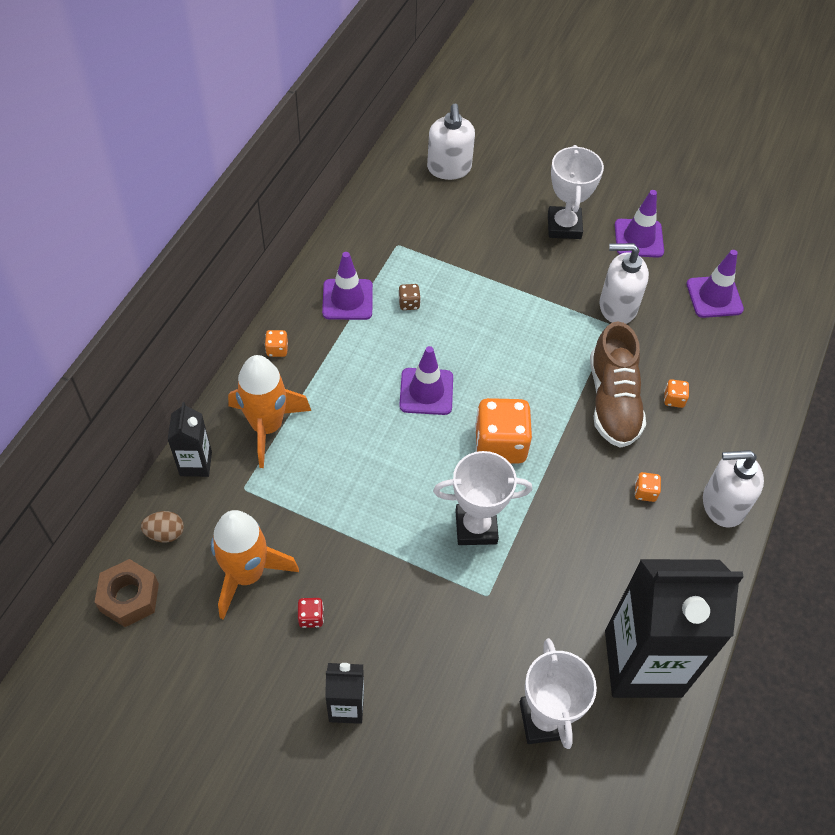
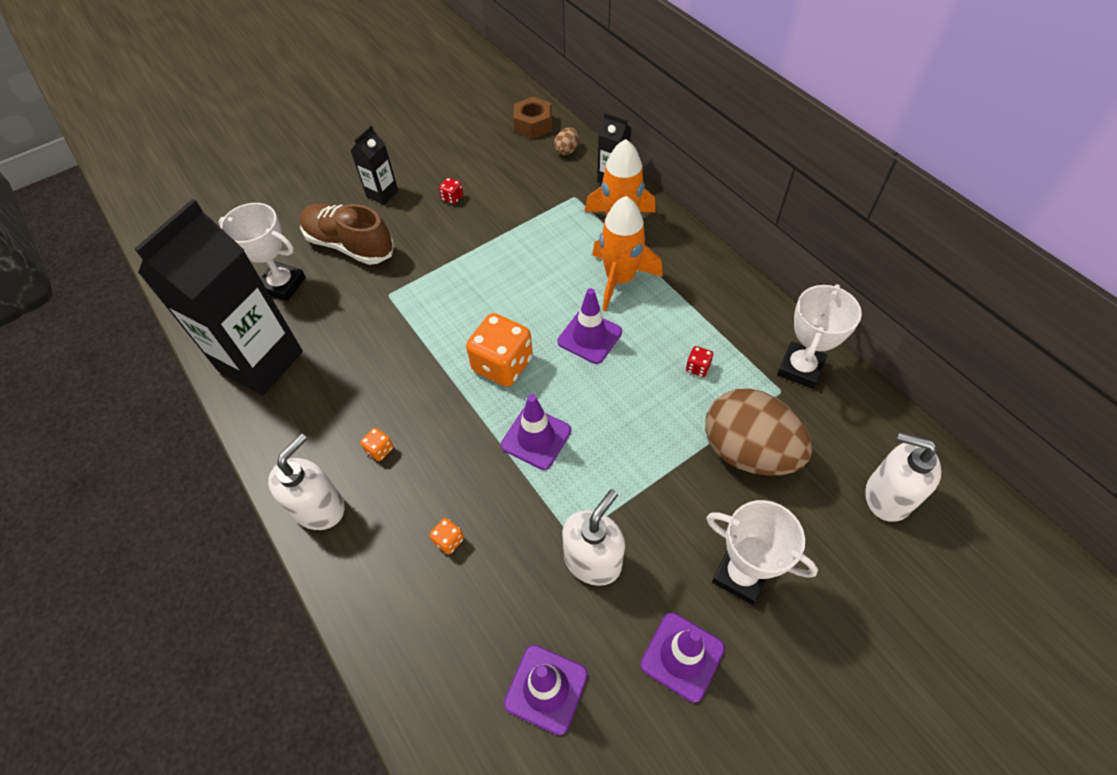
camera: 125 degrees right, 0 degrees up
(247, 574) = (507, 178): orange rocket -> orange rocket (619, 279)
(277, 349) = (693, 255): orange dice -> none
(347, 299) = (726, 323): purple traffic cone -> purple traffic cone (536, 438)
(409, 303) = (697, 367): brown dice -> red dice
(466, 249) = (748, 451): none -> brown egg
(476, 527) = (444, 313): white trophy -> white trophy (800, 368)
(613, 401) = (484, 481): brown shoe -> brown shoe (350, 245)

